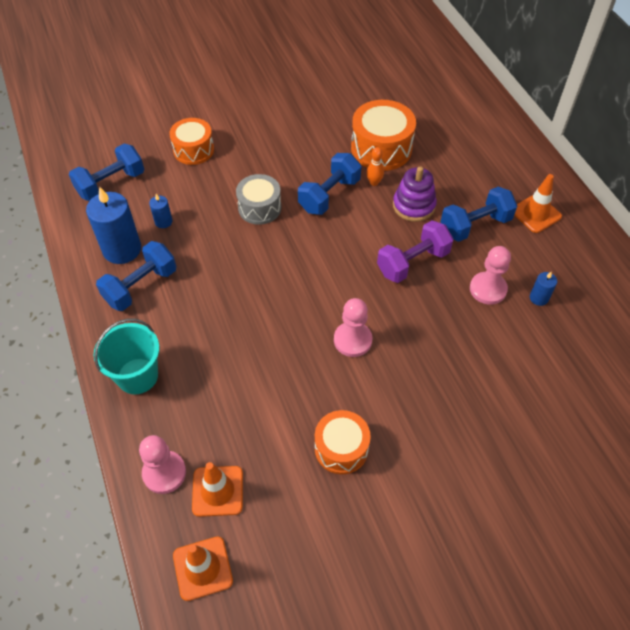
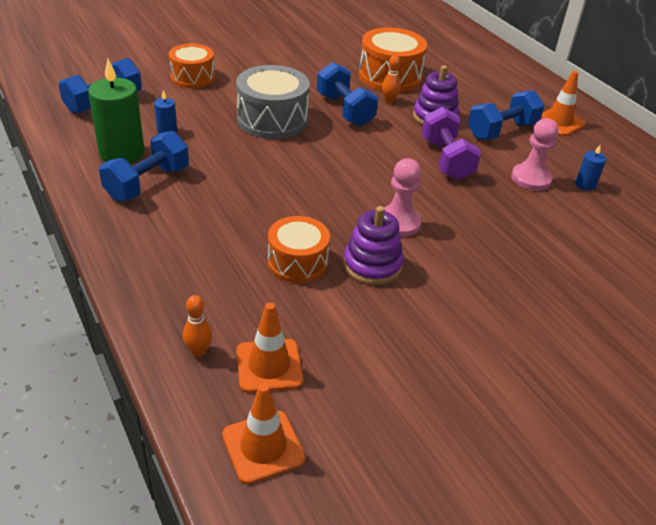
camera: 10 degrees left, 15 degrees down
(122, 249) = (122, 153): blue candle -> green candle
(137, 376) = (153, 261): turquoise bucket -> none
(164, 473) = (198, 351): pink pawn -> orange bowling pin
(259, 208) = (272, 120): grey drum -> grey drum, size x1.50
(320, 389) = (372, 265): none -> purple stacking toy
(329, 195) = (345, 110): blue dumbbell -> blue dumbbell turned 60 degrees counterclockwise
(341, 448) = (410, 318): orange drum -> orange drum (297, 262)
(412, 262) = (446, 159): purple dumbbell -> purple dumbbell turned 60 degrees counterclockwise

